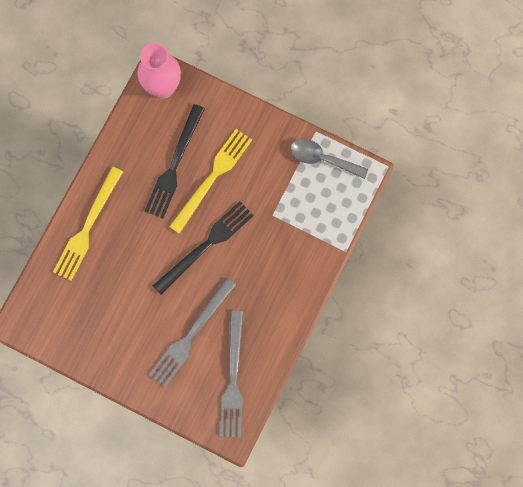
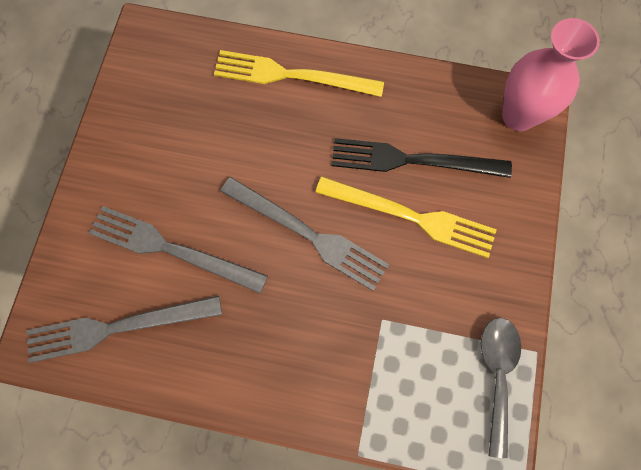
camera: 75 degrees right, 5 degrees down
(206, 245) = (308, 234): black fork -> grey fork

